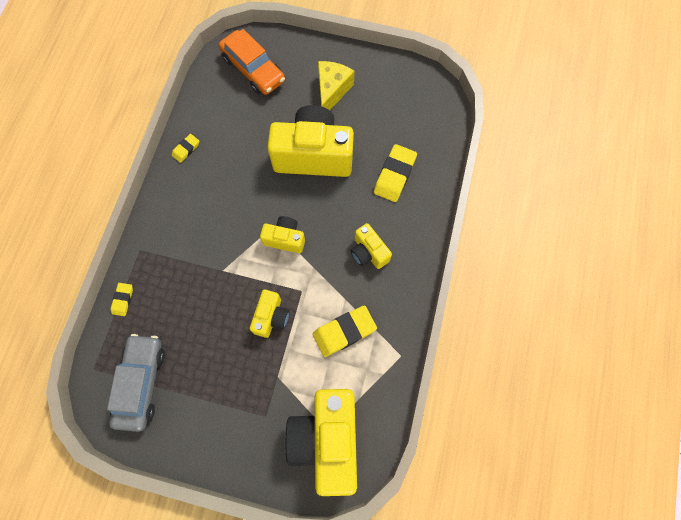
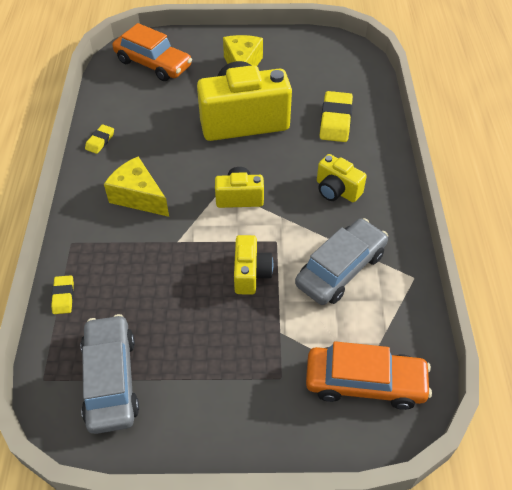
camera: 15 degrees left, 20 degrees down
(203, 217) = (138, 196): none -> yellow cheese
(326, 438) = (365, 383): yellow camera -> orange car
(344, 332) = (340, 269): yellow eraser -> grey car

